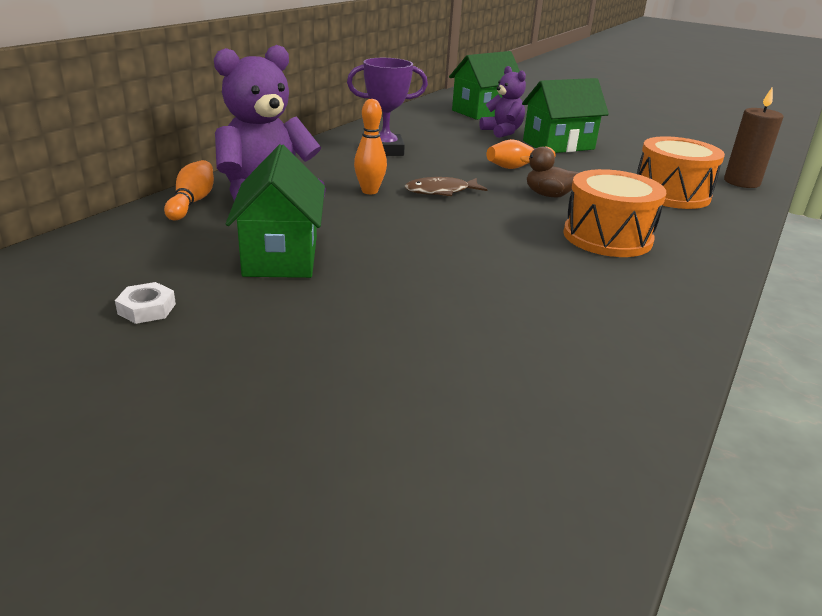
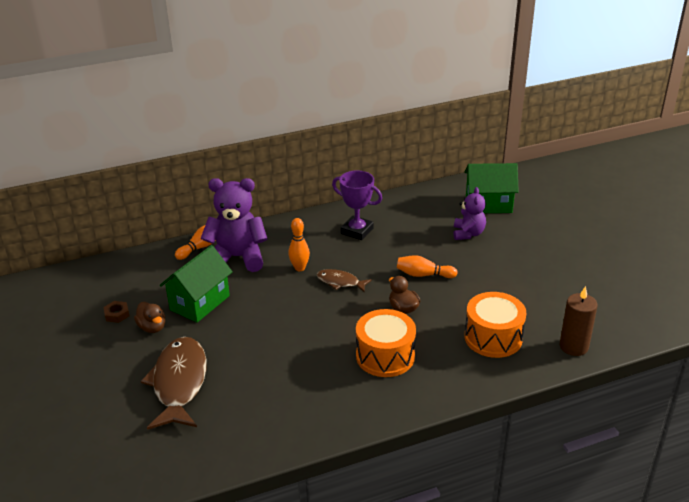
camera: 40 degrees right, 5 degrees up
(147, 309) = (117, 314): white nut -> brown nut
(242, 305) = (152, 327): none -> brown duck
(398, 356) = (179, 383): none -> brown fish
(558, 145) = (490, 261): green house -> none

